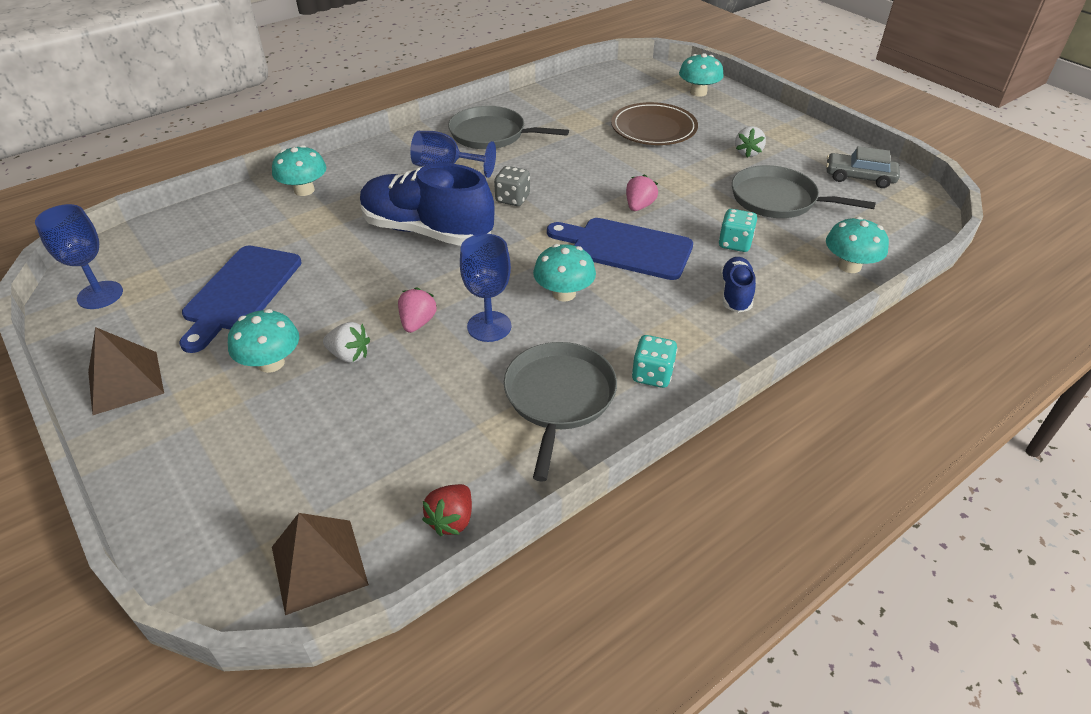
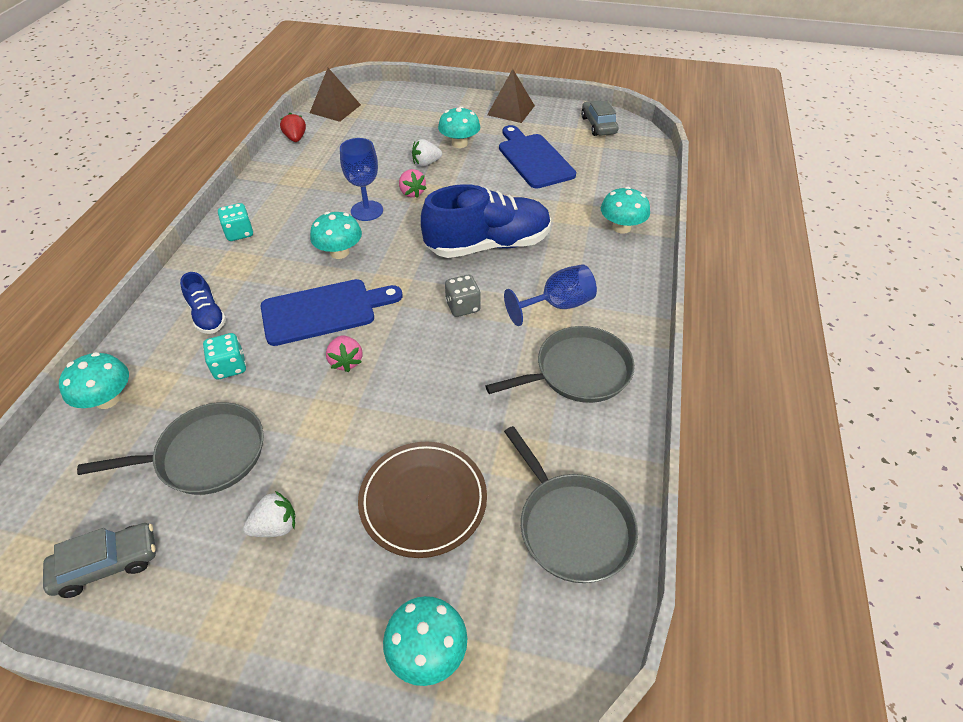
camera: 140 degrees right, 5 degrees up
(100, 295) = (598, 125): blue goblet -> grey car
(558, 398) = (288, 198): grey pan -> grey pan (572, 526)
(748, 152) = (275, 526): white strawberry -> white strawberry turned 90 degrees clockwise

